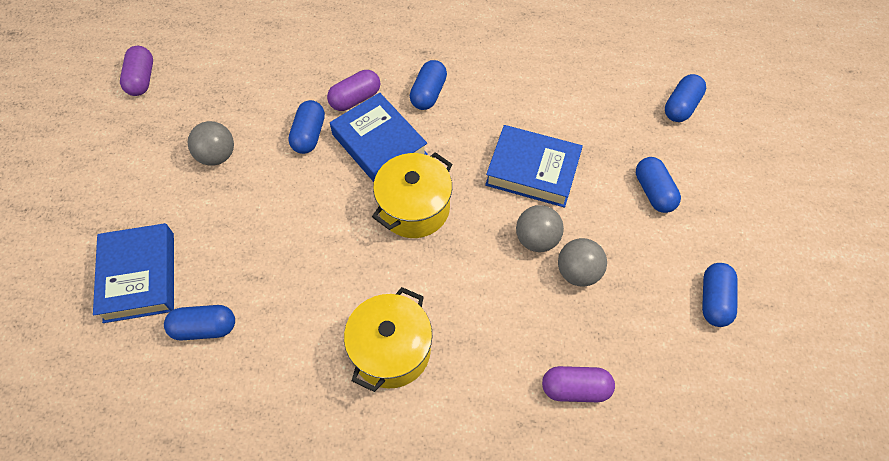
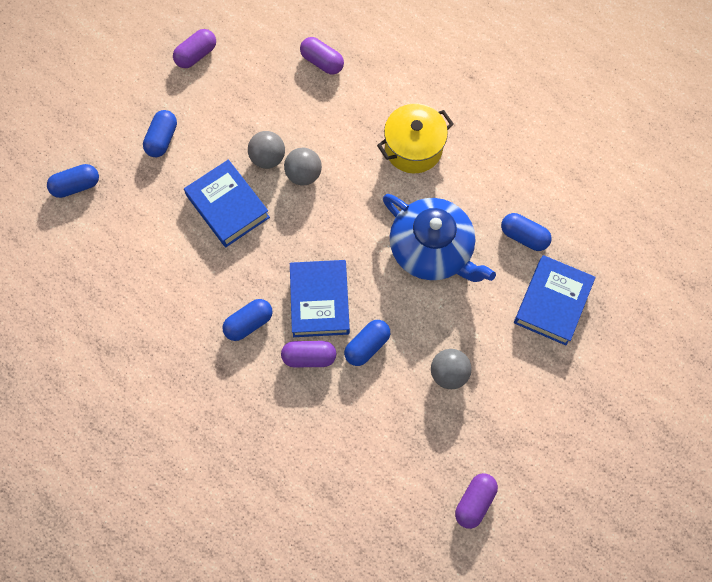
camera: 145 degrees left, 10 degrees up
(300, 253) = (432, 249): none -> blue teapot
(414, 208) = (331, 232): yellow pot -> none
(578, 272) = (261, 121): grey ball -> grey ball (303, 174)
(714, 300) = (196, 55): blue capsule -> purple capsule

